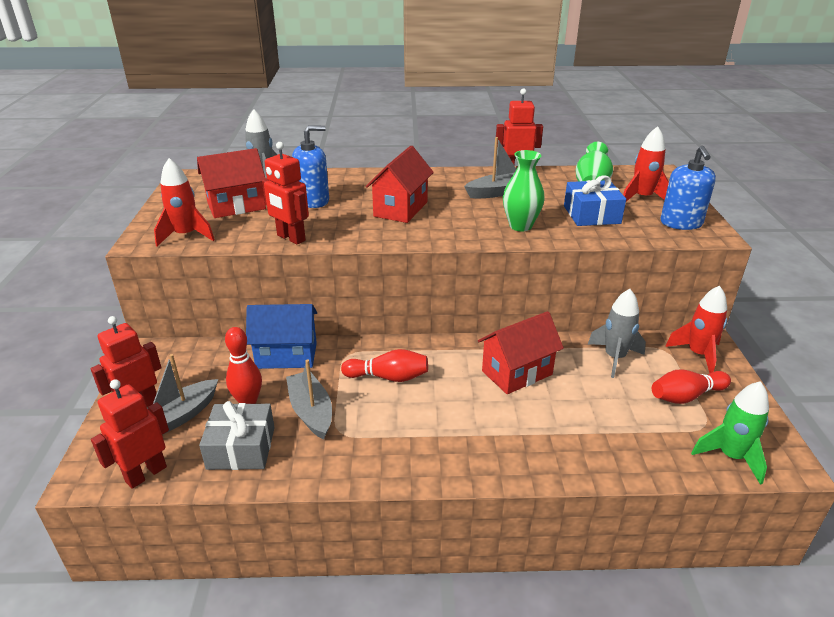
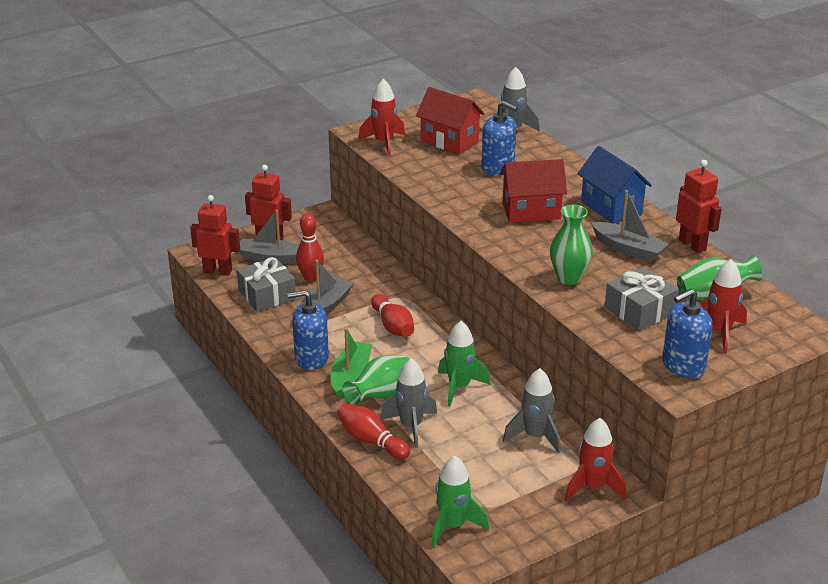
camera: 60 degrees right, 0 degrees up
(286, 355) = (374, 271): blue house -> blue house (611, 207)
(290, 238) = (426, 183): red robot -> none
(393, 456) = (311, 358): none -> blue soap dispenser
(448, 437) = (350, 376): none -> green boat
(495, 427) = (381, 395): none -> green vase
(517, 373) = (459, 387): red house -> green rocket
(559, 426) = (411, 426): none -> grey rocket
(591, 215) = (639, 310): blue gift -> grey gift
(686, 396) = (516, 489): red bowling pin -> red bowling pin (371, 441)

